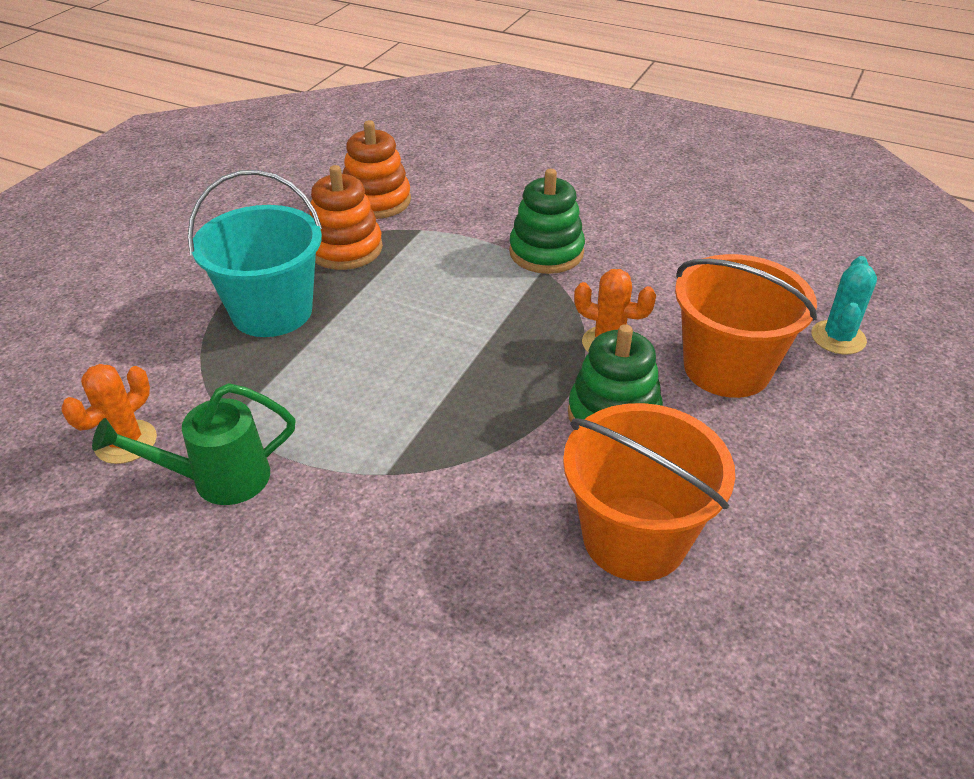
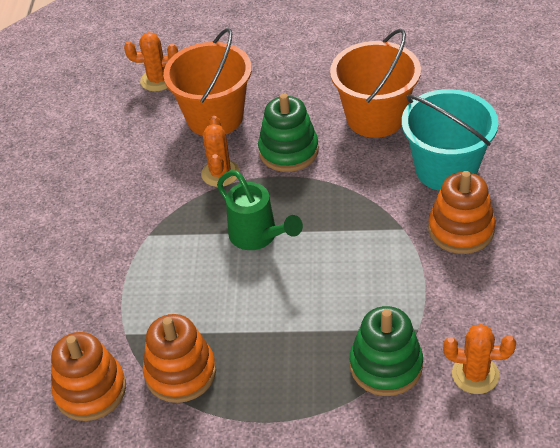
camera: 110 degrees left, 5 degrees up
(218, 479) = (466, 303): green watering can -> green watering can (258, 236)
(272, 311) = (291, 375): turquoise bucket -> turquoise bucket (446, 169)
(333, 533) = (461, 229): none -> orange stacking toy
(546, 252) = (124, 240): green stacking toy -> green stacking toy (386, 365)
(838, 338) = (157, 80): turquoise cactus -> orange cactus

